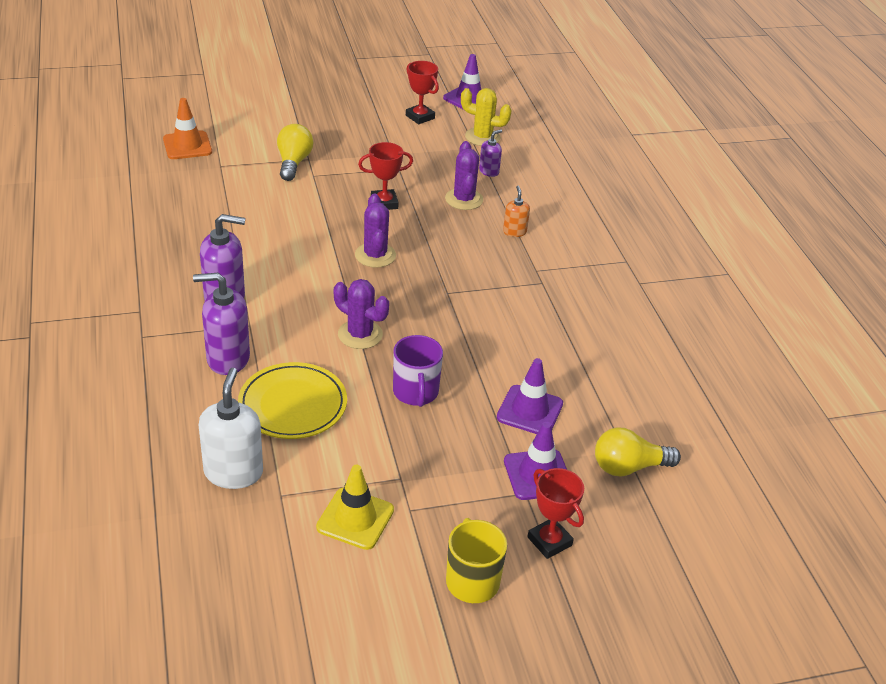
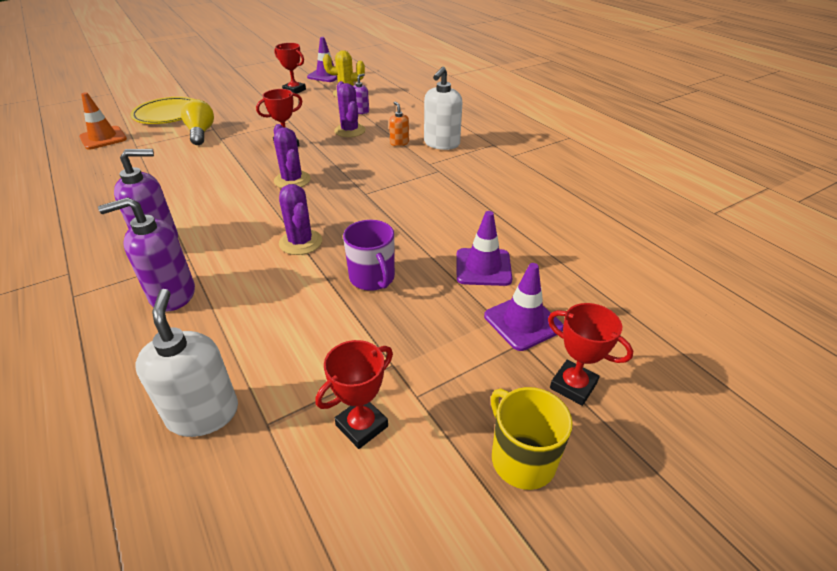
camera: 15 degrees left, 0 degrees up
(293, 405) = (253, 321): yellow plate -> yellow plate (167, 114)
(355, 519) = (362, 425): yellow traffic cone -> red trophy
(360, 335) = (300, 242): purple cactus -> purple cactus turned 45 degrees clockwise
(564, 245) = (441, 144): none -> white soap dispenser
(628, 467) = (596, 292): yellow light bulb -> none

